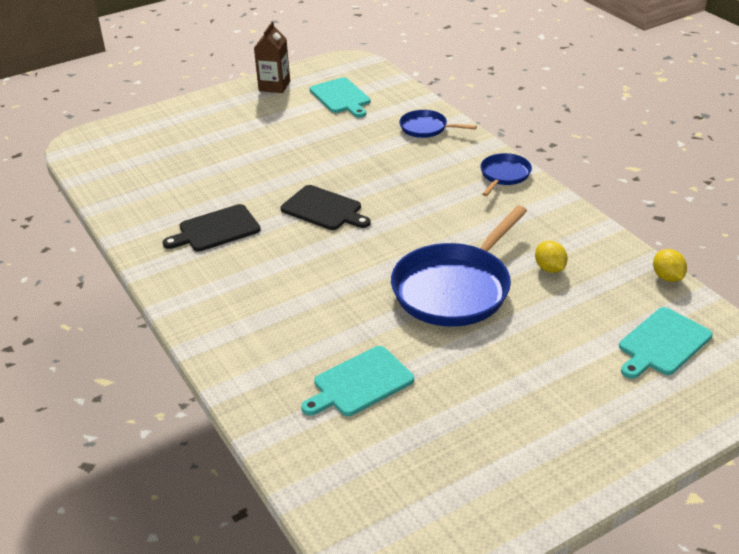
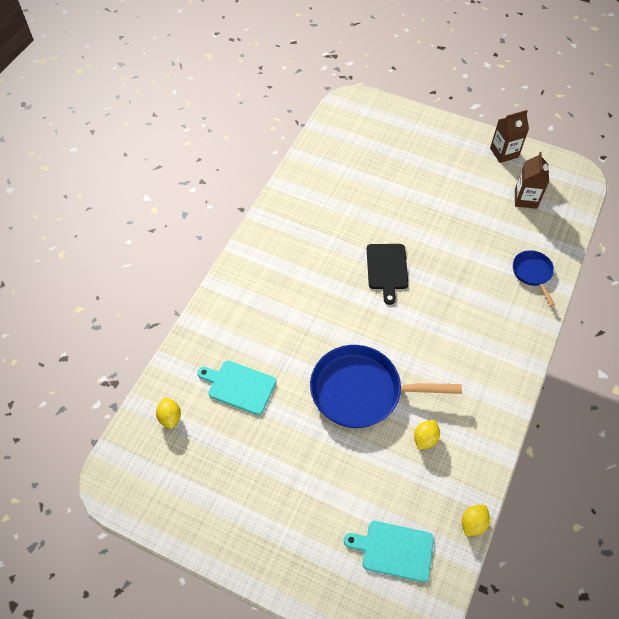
camera: 55 degrees right, 20 degrees up
(216, 229) = (322, 226): black cutting board -> none
(341, 97) = (525, 199): turquoise cutting board -> brown carton
(345, 467) = (170, 417): none -> yellow lemon
(504, 175) = (514, 354): blue pan -> none

